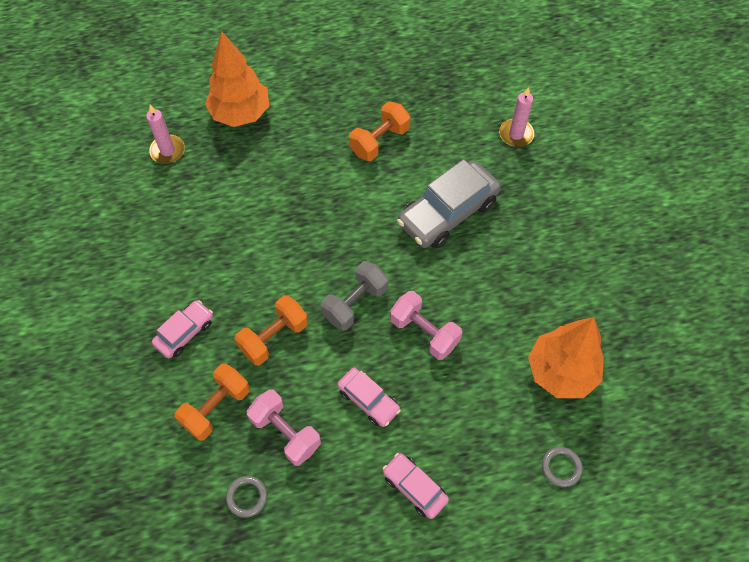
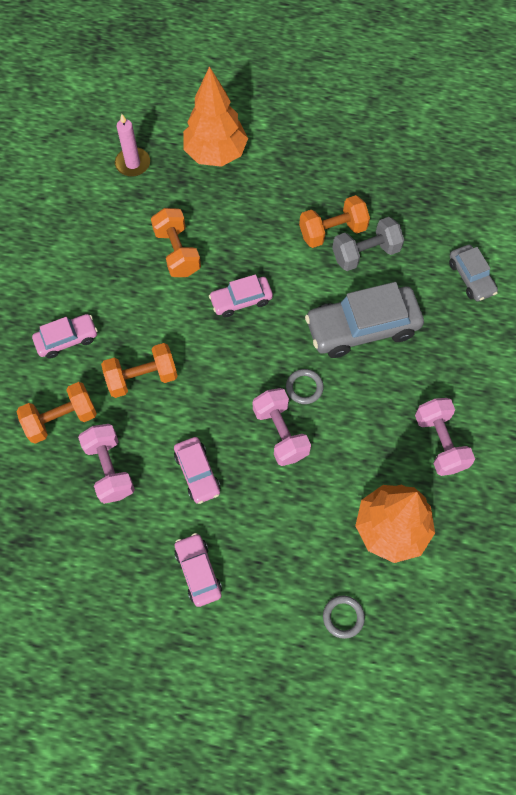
camera: 25 degrees right, 5 degrees up
(247, 497) = (49, 510): grey ring -> grey ring (304, 387)
(249, 213) = (177, 252): none -> orange dumbbell
(329, 232) = (241, 300): none -> pink car
(355, 303) = (230, 377): grey dumbbell -> grey dumbbell (365, 253)
(516, 134) = (471, 277): pink candle -> grey car
(563, 281) = (440, 442): none -> pink dumbbell

